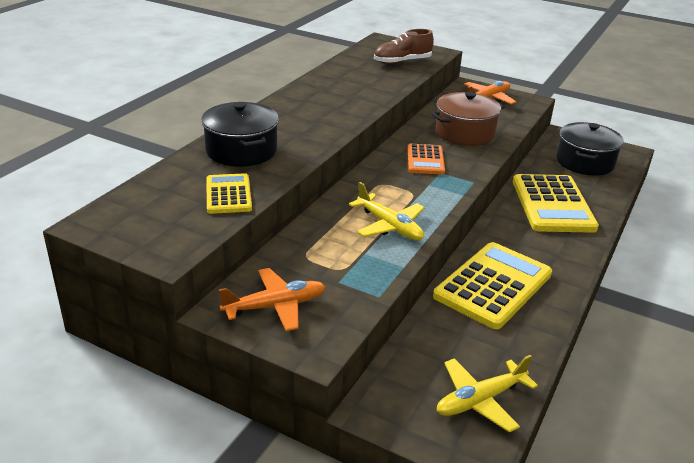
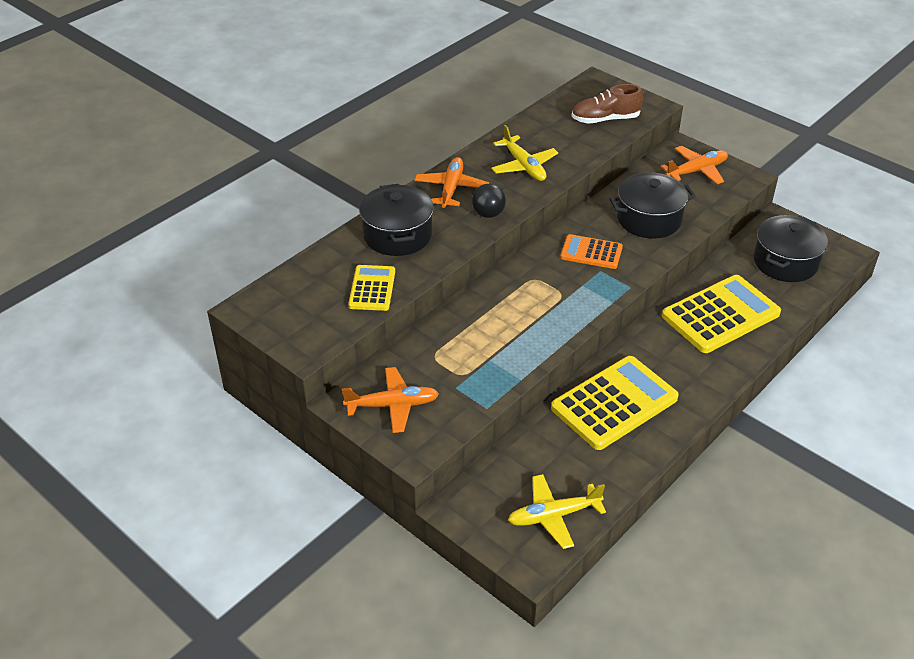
camera: 15 degrees right, 10 degrees up
(283, 114) = (451, 188): none -> orange plane
(326, 129) = (488, 214): none -> black ball
(389, 226) = (524, 331): yellow plane -> yellow plane (524, 166)
(425, 160) = (591, 252): orange calculator -> orange calculator turned 90 degrees clockwise
(465, 133) = (649, 219): brown pot -> black pot
(552, 204) = (720, 315): yellow calculator -> yellow calculator turned 135 degrees counterclockwise

